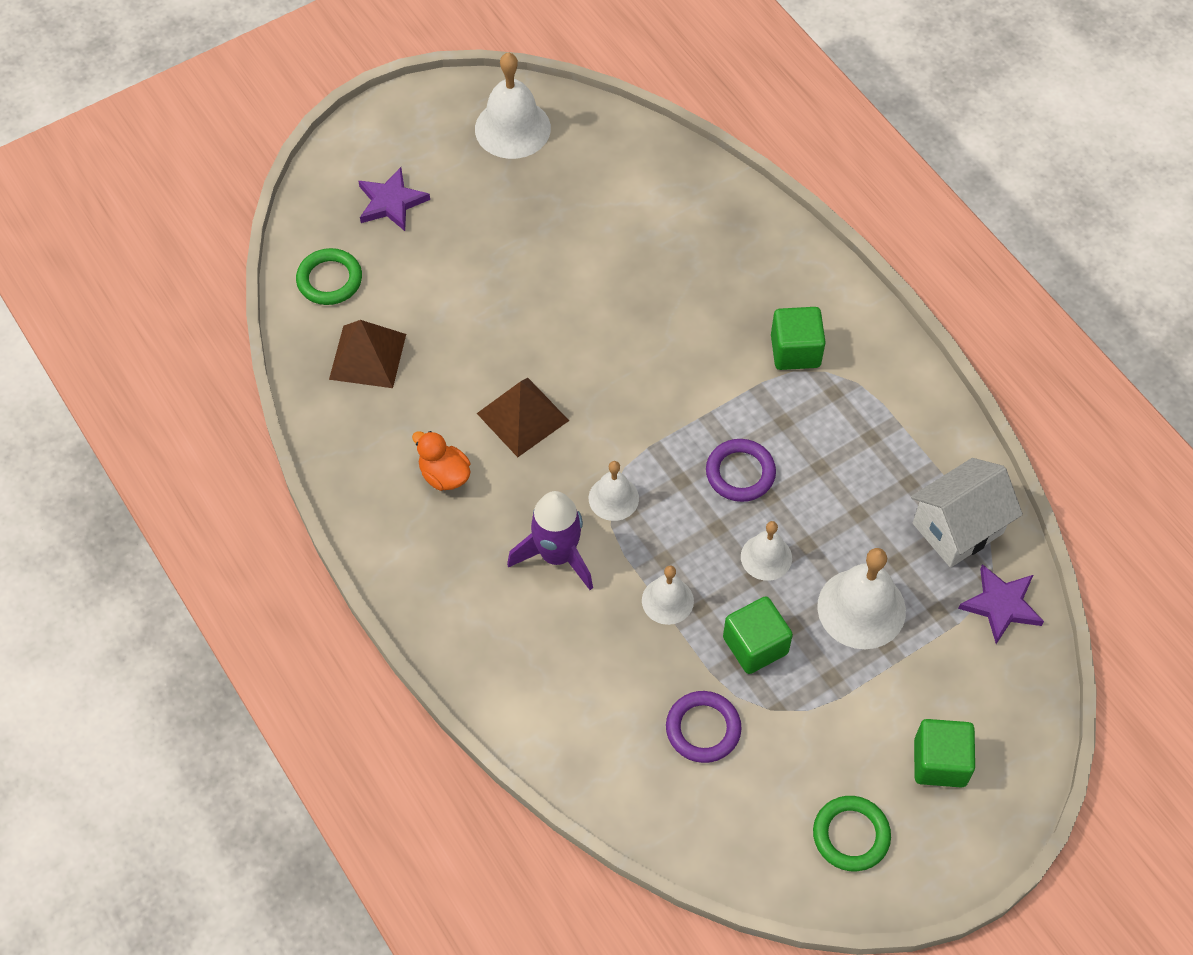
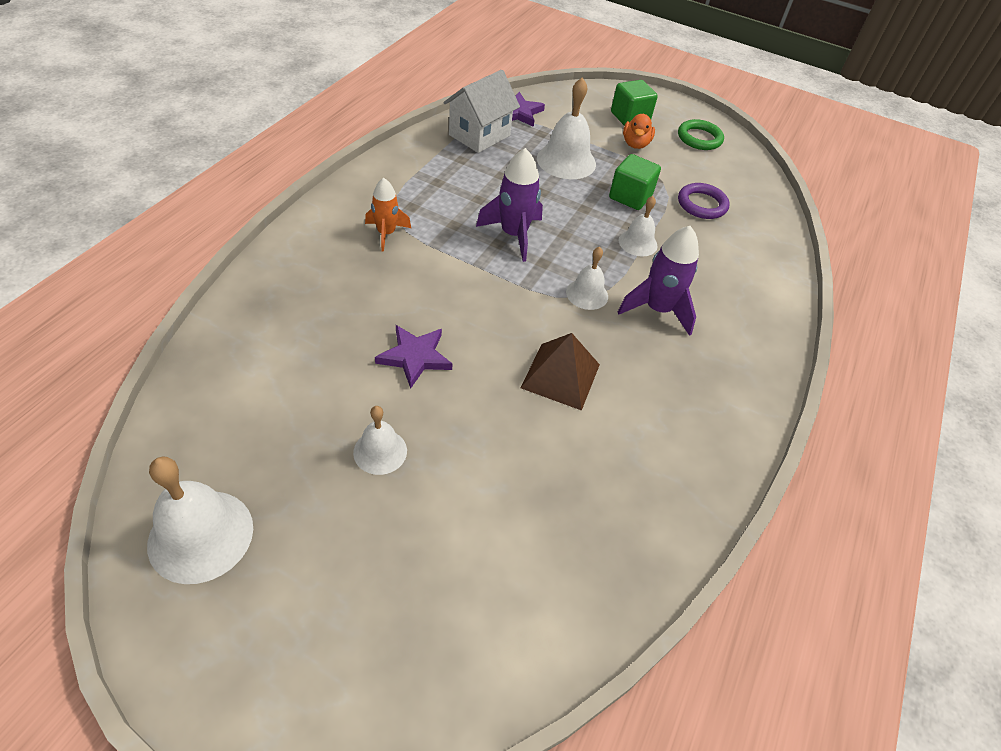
camera: 125 degrees left, 10 degrees down
(329, 280) = (519, 626): green ring -> none
(368, 356) = (586, 530): brown pyramid -> none
(391, 202) = (373, 617): purple star -> purple star (415, 357)
(444, 475) = (654, 407): orange duck -> orange duck (635, 144)
(740, 473) = (513, 235): purple ring -> purple rocket
(766, 557) = (567, 207): white bell -> white bell (380, 451)
(795, 351) = (386, 234): green cube -> orange rocket
(957, 528) = (479, 135): white house -> white house turned 75 degrees counterclockwise

